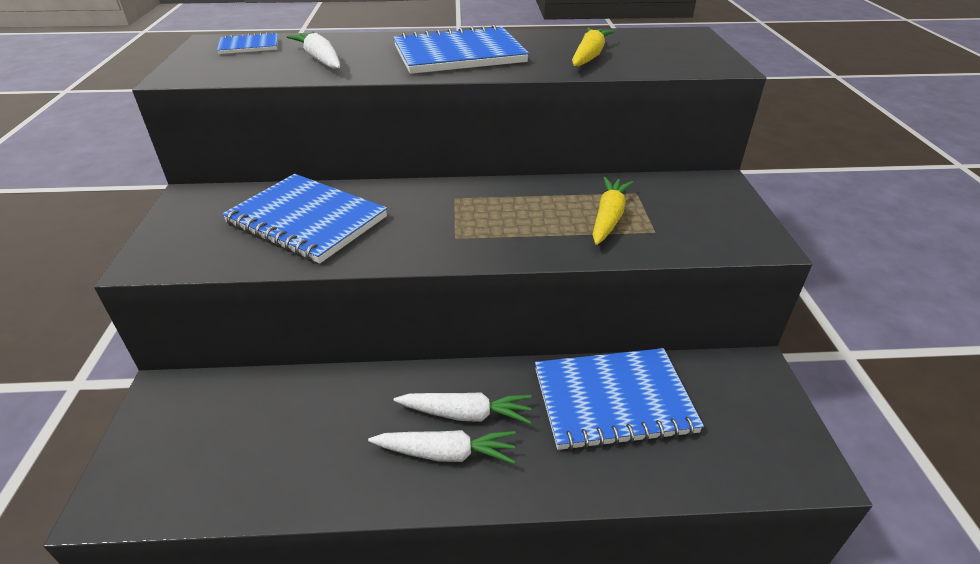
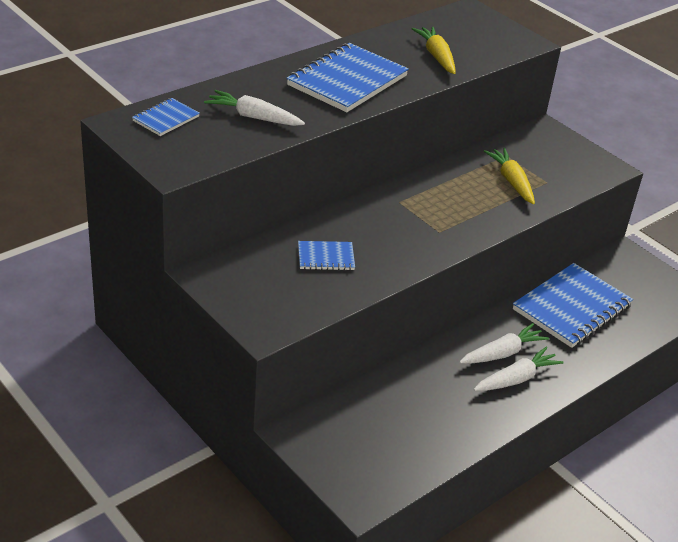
camera: 40 degrees left, 0 degrees up
(307, 220) = (326, 257): blue notebook -> blue notebook, size x0.49

